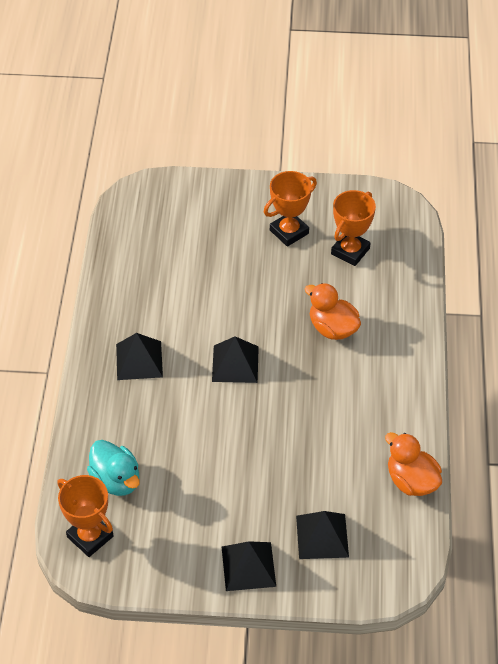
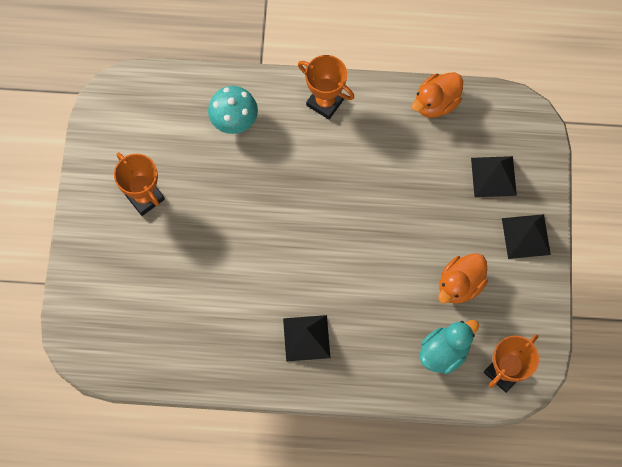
camera: 90 degrees left, 20 degrees up
(235, 363) = (310, 248): black pyramid -> none
(332, 328) = (269, 160): orange duck -> orange duck (460, 285)
(350, 251) = (173, 141): orange trophy -> orange trophy (325, 102)
(376, 299) = (234, 121): none -> turquoise mushroom

